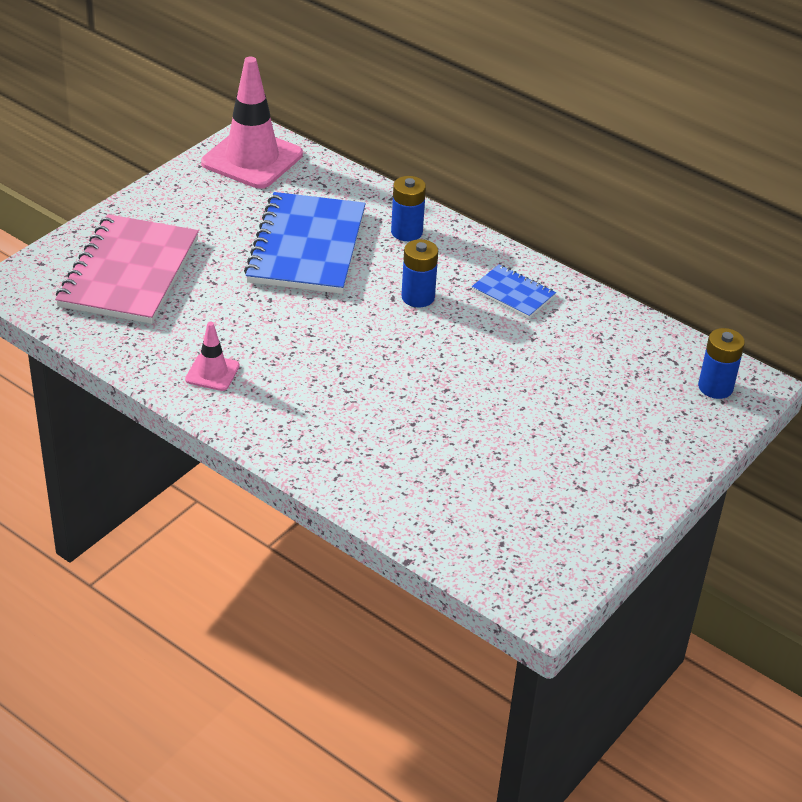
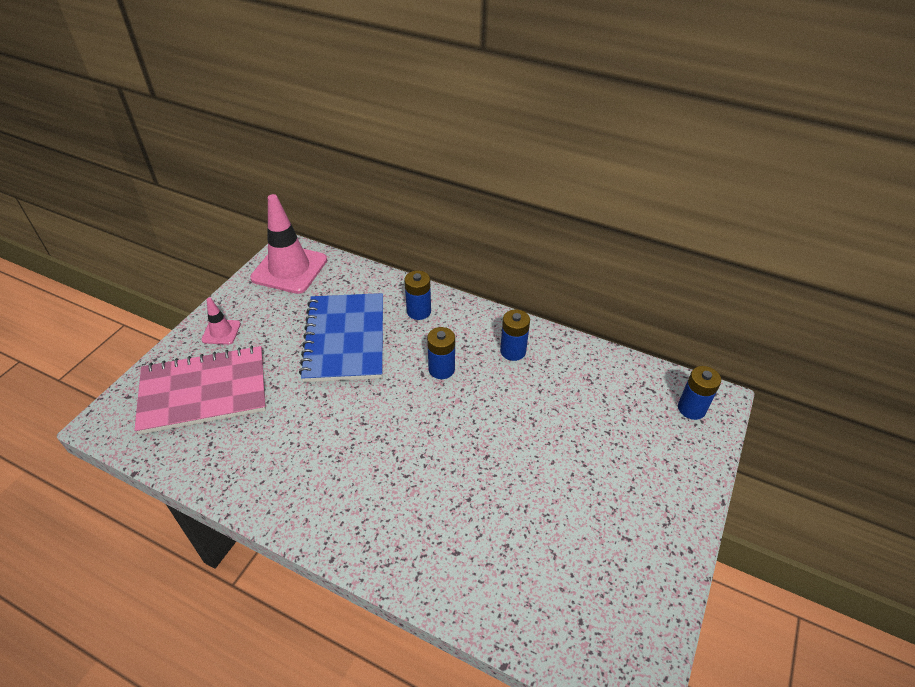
camera: 10 degrees left, 5 degrees up
(129, 272) = (204, 391): pink notebook -> pink notebook turned 75 degrees clockwise
(212, 373) = (288, 481): pink traffic cone -> pink traffic cone (221, 332)
(513, 293) = (513, 351): blue notebook -> blue battery

